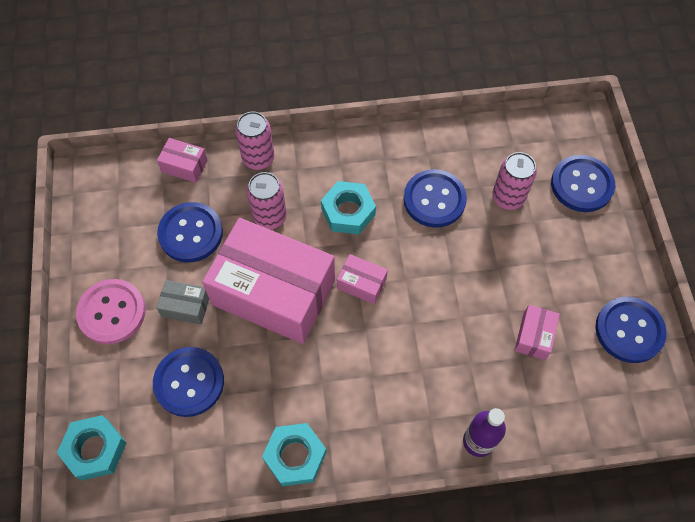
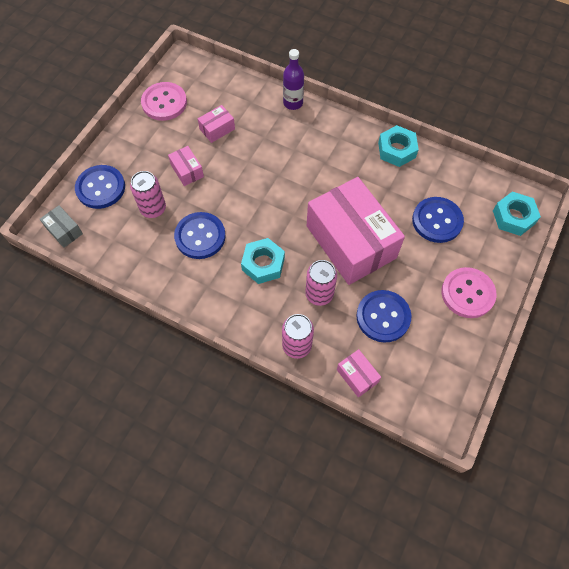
camera: 145 degrees left, 0 degrees up
(185, 306) = (414, 267): grey box -> grey box (64, 231)
(361, 284) = (291, 214): pink box -> pink box (187, 171)
(629, 330) = (164, 102): blue button -> pink button

